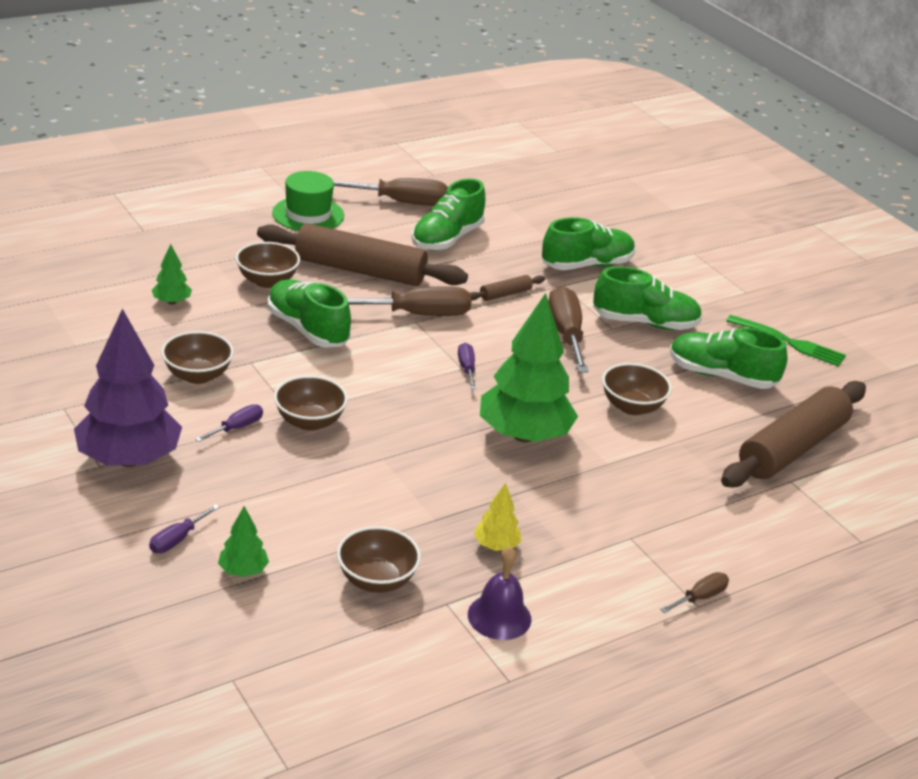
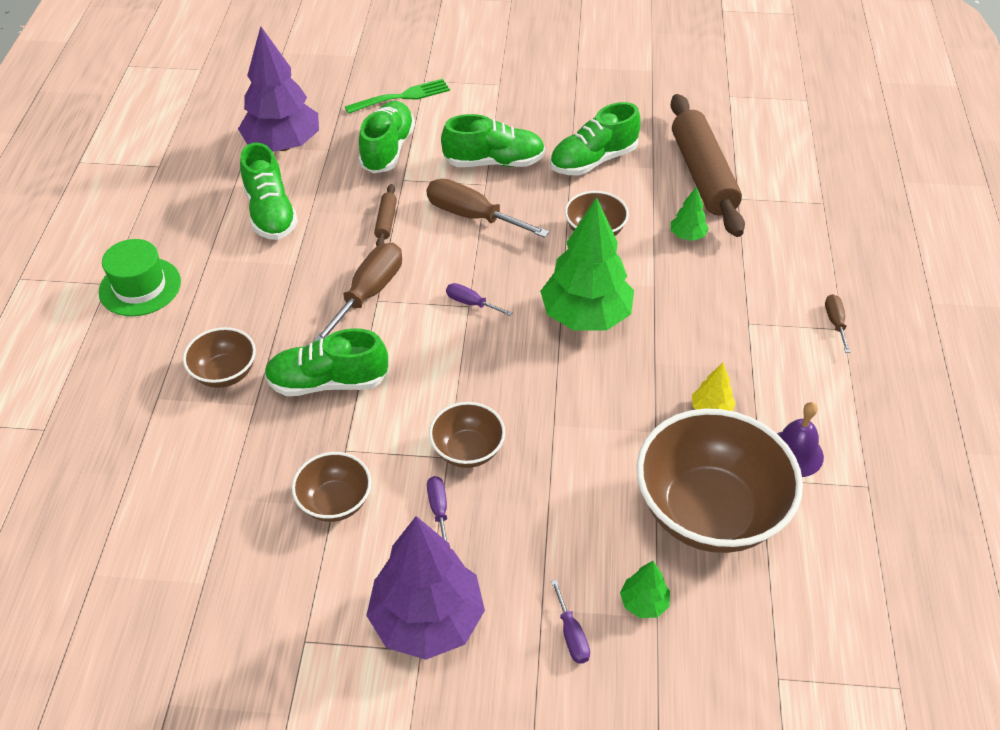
camera: 50 degrees left, 15 degrees up
(172, 302) = (195, 465): green tree -> green tree (687, 236)
(360, 270) = (267, 297): brown rolling pin -> none
(376, 580) = (709, 511): brown bowl -> brown bowl, size x2.02
(402, 202) = (184, 211): brown screwdriver -> none
(526, 216) = (283, 145): none -> purple tree
(645, 323) = (494, 162): green shoe -> green shoe turned 45 degrees clockwise
(789, 342) = (580, 100): green fork -> green fork (402, 97)

